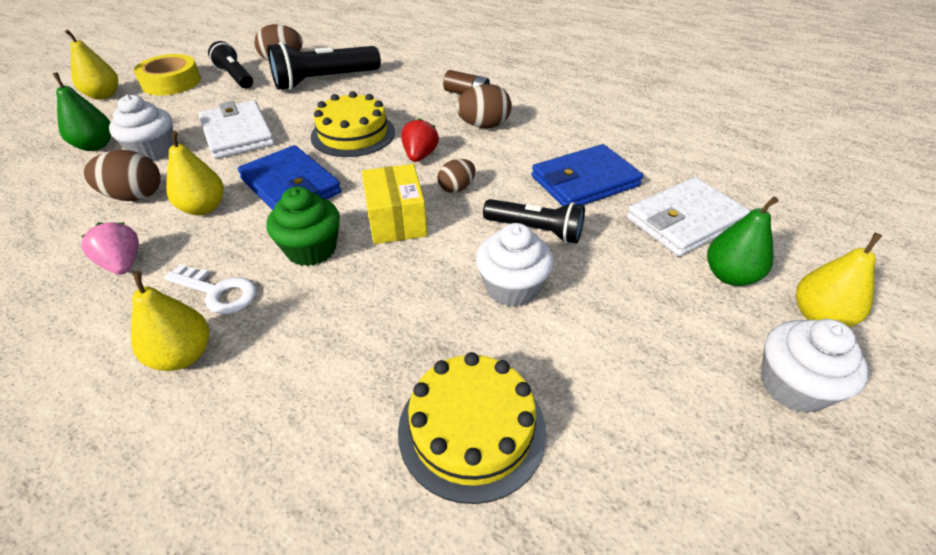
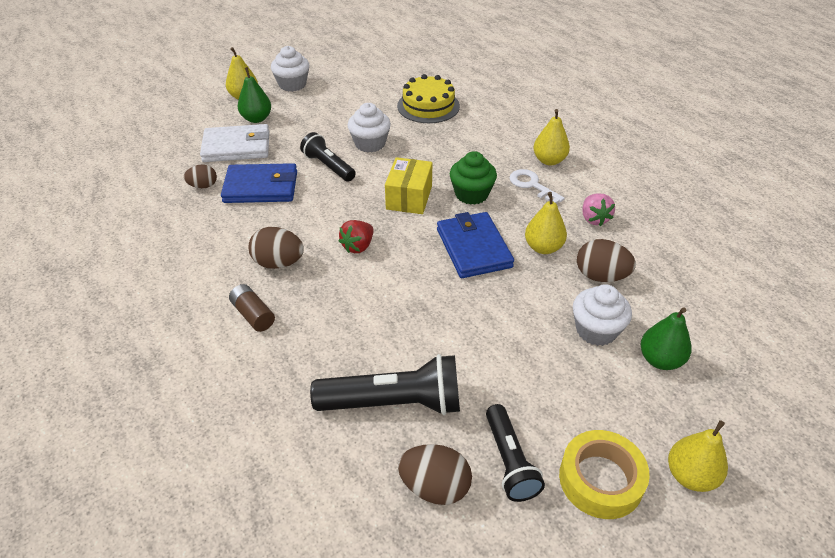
camera: 155 degrees left, 0 degrees up
(237, 133) = (513, 330): white wallet -> none
(353, 134) = (401, 291): yellow cake -> none
(456, 188) = (352, 208): brown egg -> brown egg (203, 186)

